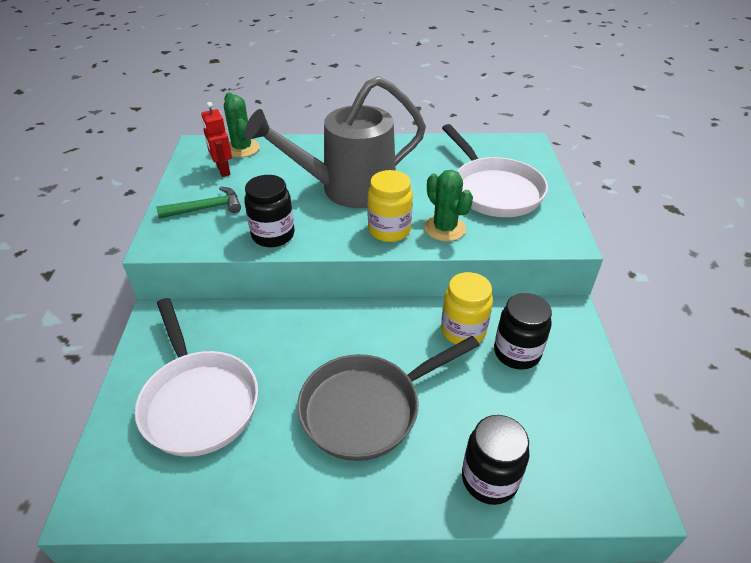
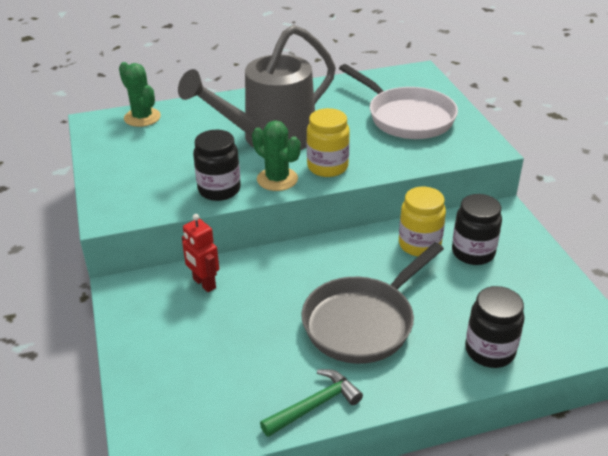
camera: 15 degrees left, 5 degrees down
(199, 401) = (204, 350): white pan -> none
(206, 208) = (138, 177): green hammer -> green hammer (315, 405)
(223, 170) = (134, 141): red robot -> red robot (204, 283)
(444, 228) = (377, 157): green cactus -> green cactus (277, 179)

